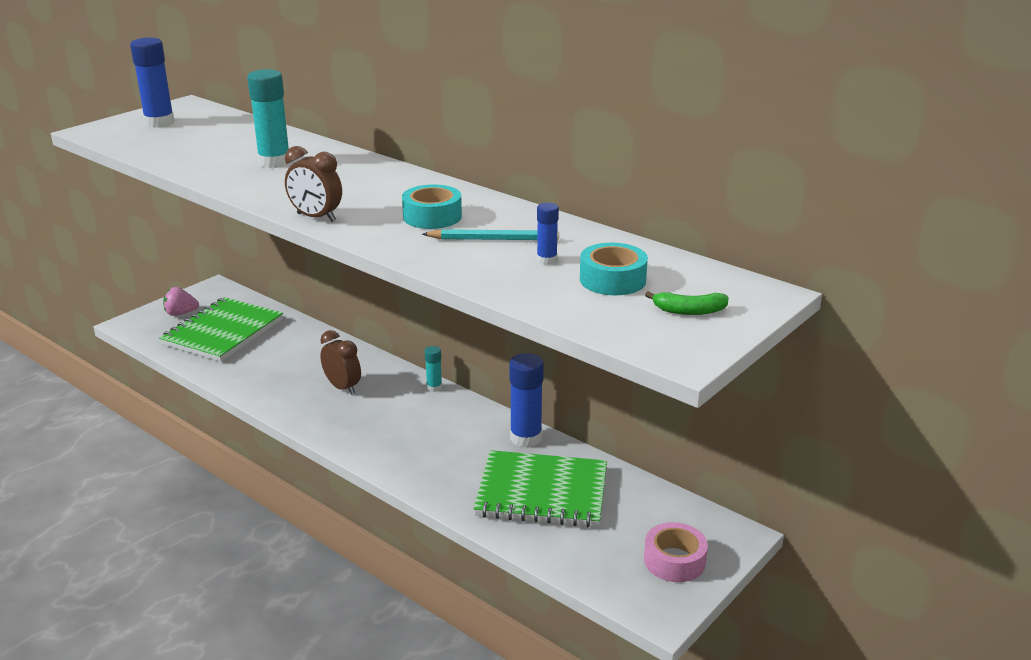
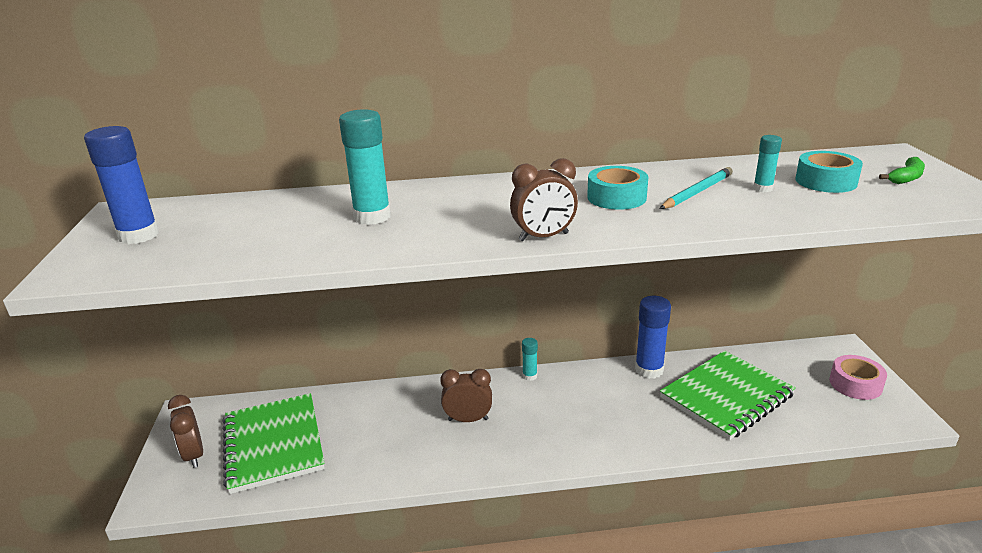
camera: 45 degrees left, 0 degrees up
(181, 313) = (194, 455): pink strawberry -> brown clock
(547, 260) = (763, 188): blue glue stick -> turquoise glue stick

